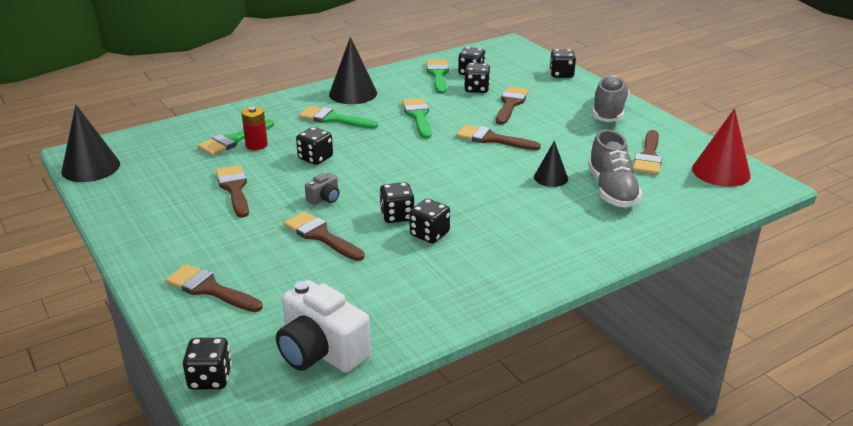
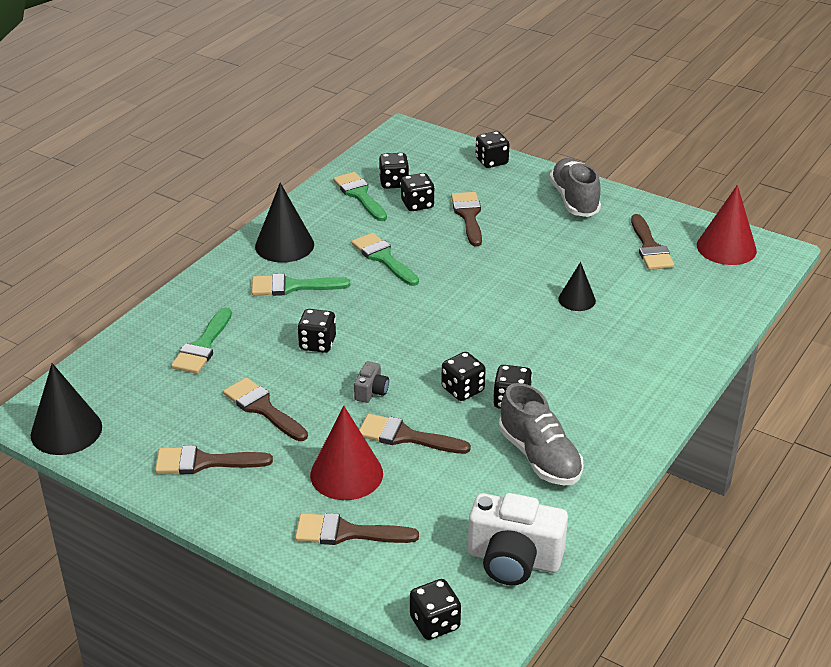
camera: 25 degrees left, 5 degrees up
(250, 248) = (346, 474): none -> red cone
(256, 145) = (235, 345): red battery -> none
(491, 139) = (483, 267): brown brush -> brown brush (204, 462)
(612, 190) = (644, 298): grey shoe -> grey shoe (539, 457)

